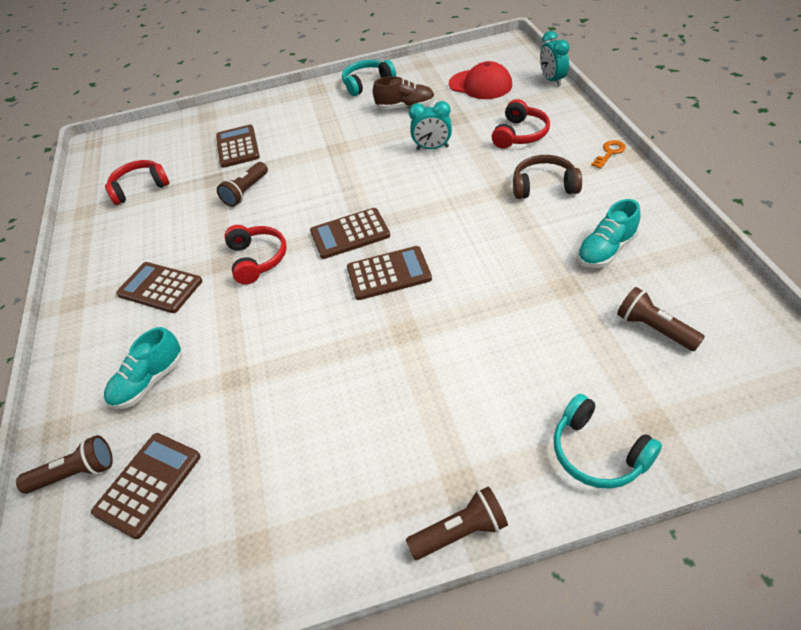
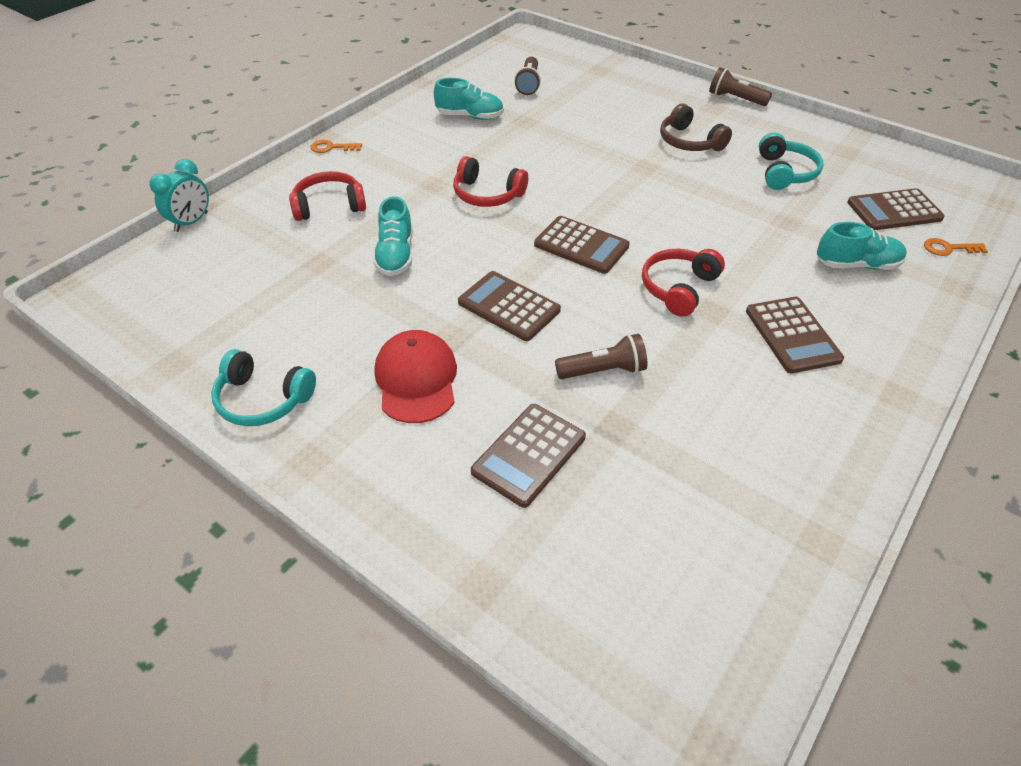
camera: 135 degrees left, 0 degrees up
(75, 473) = (948, 248): brown flashlight -> orange key
(140, 188) = (713, 510): red headphones -> red headphones (487, 194)
(389, 273) = (601, 200): brown calculator -> brown calculator (509, 306)
(405, 107) = (315, 320): brown shoe -> none
(432, 148) = (396, 255): turquoise clock -> turquoise shoe
(480, 85) = (224, 276): red cap -> red cap (416, 379)
(544, 186) = (411, 165): brown headphones -> brown headphones (689, 142)
(598, 452) = (637, 79): turquoise headphones -> turquoise headphones (784, 172)

